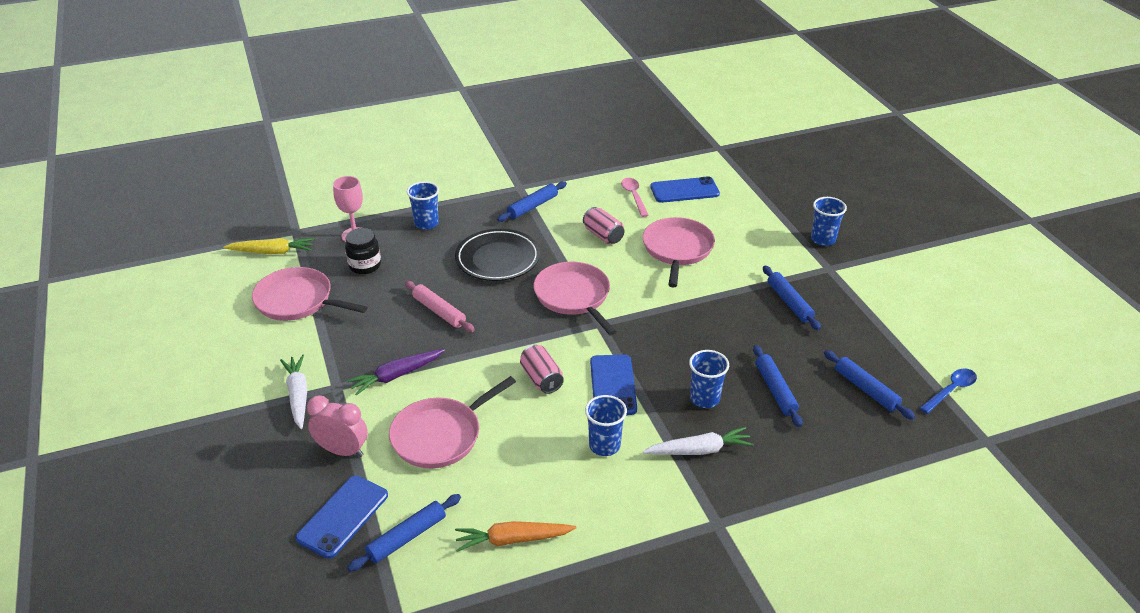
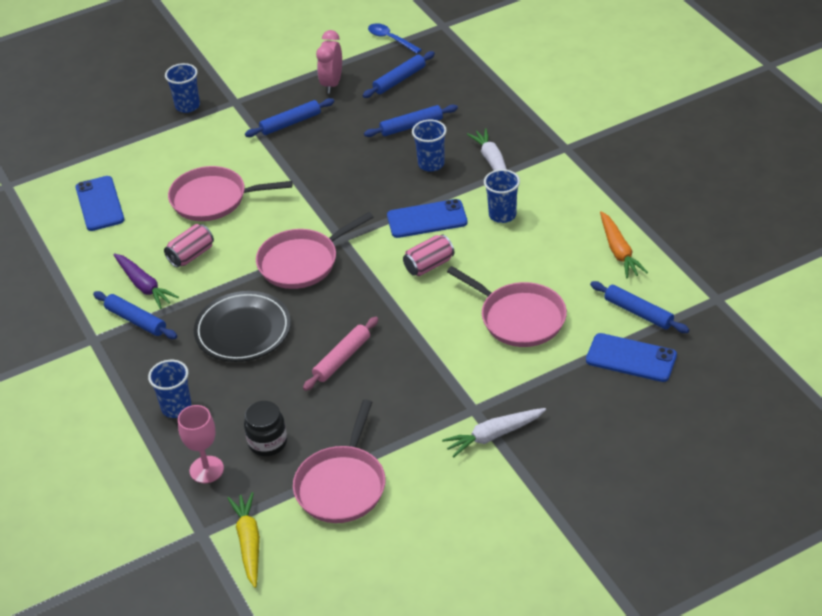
camera: 95 degrees left, 5 degrees up
(342, 451) = (557, 380): pink clock -> pink clock (332, 84)
(396, 376) = (447, 368): purple carrot -> purple carrot (144, 286)
(634, 196) = (112, 241): pink spoon -> none

